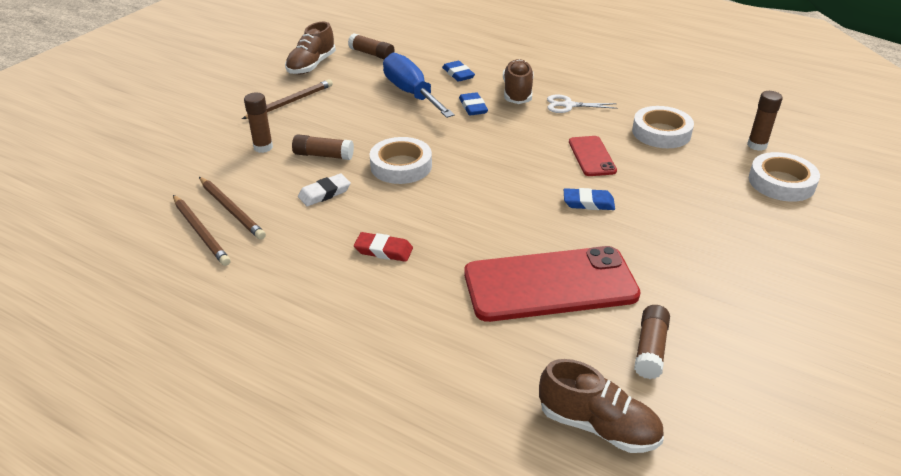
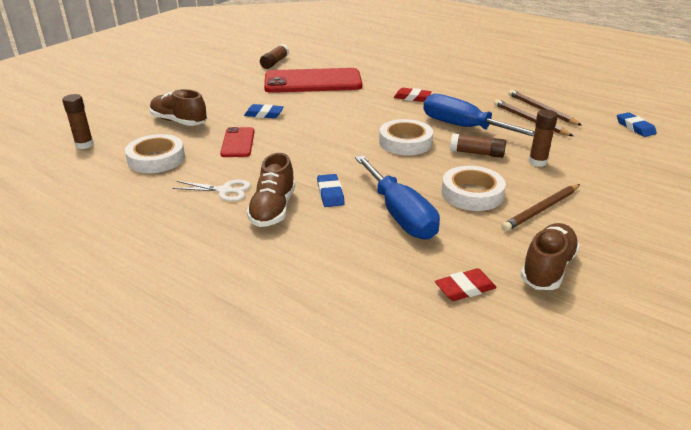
camera: 175 degrees left, 5 degrees down
(324, 193) = (464, 127): white eraser -> blue screwdriver
(372, 54) = (465, 288): brown glue stick -> red eraser
(458, 74) = (338, 241): blue eraser -> blue eraser (635, 127)
(598, 426) = (313, 48): brown shoe -> brown shoe (179, 121)
(781, 182) = (106, 120): white tape -> white tape (472, 194)

